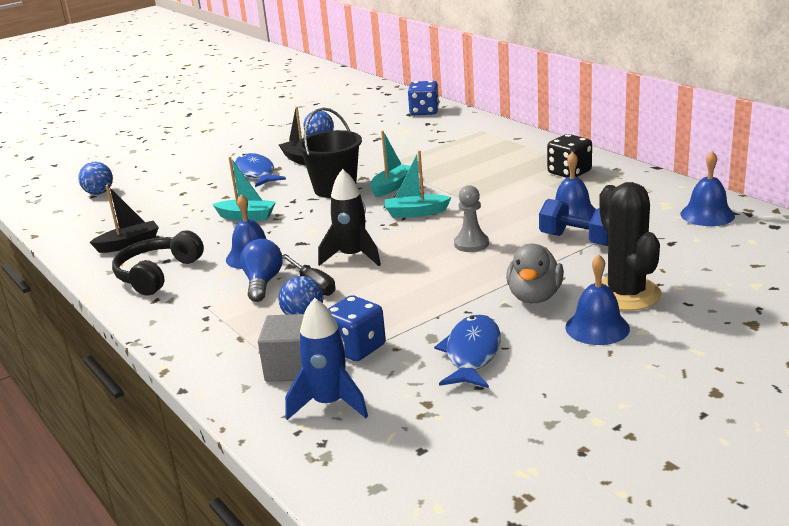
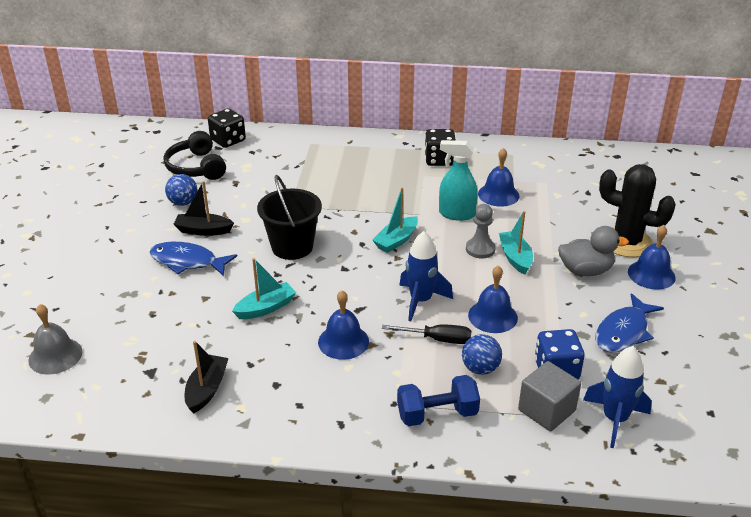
camera: 50 degrees left, 10 degrees up
(99, 193) = (55, 356): blue ball -> grey bell
(157, 274) = (295, 401): black headphones -> black headphones (196, 167)
(263, 283) = (398, 359): blue light bulb -> none
(352, 257) = (420, 301): black rocket -> blue rocket
(392, 186) = (335, 225): turquoise boat -> turquoise boat (515, 258)
(424, 112) = (228, 140): blue dice -> black dice
(472, 354) = (623, 332): blue fish -> blue fish turned 105 degrees counterclockwise
(503, 213) = (456, 214): none -> turquoise spray bottle
(534, 297) = (585, 271): grey duck -> grey duck turned 60 degrees counterclockwise
(578, 240) = (536, 214): blue dumbbell -> blue dumbbell (437, 414)
(707, 214) = (572, 162): blue bell -> blue bell (492, 316)

